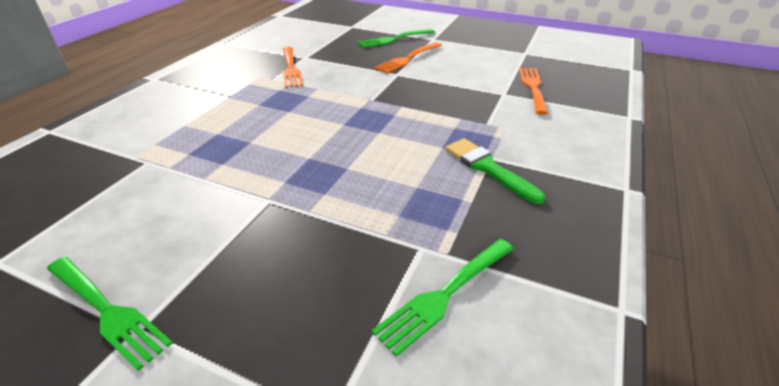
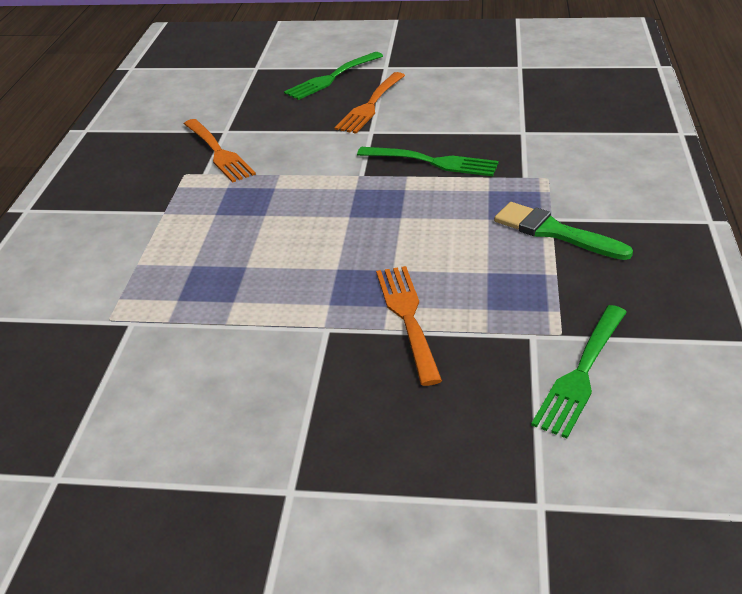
camera: 15 degrees left, 0 degrees up
(107, 311) = (241, 484): green fork -> green fork (433, 162)
(533, 87) = (554, 116): orange fork -> orange fork (408, 317)

